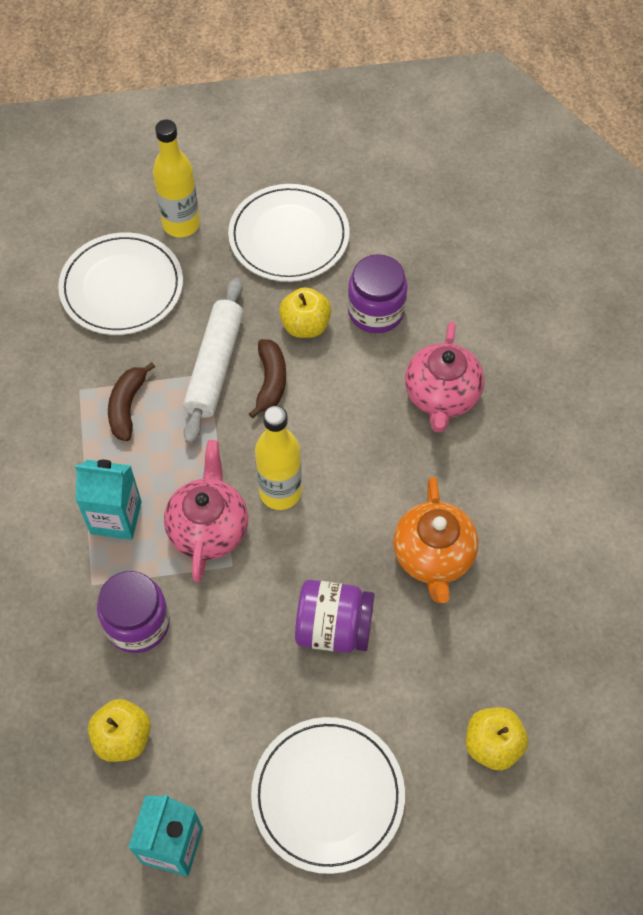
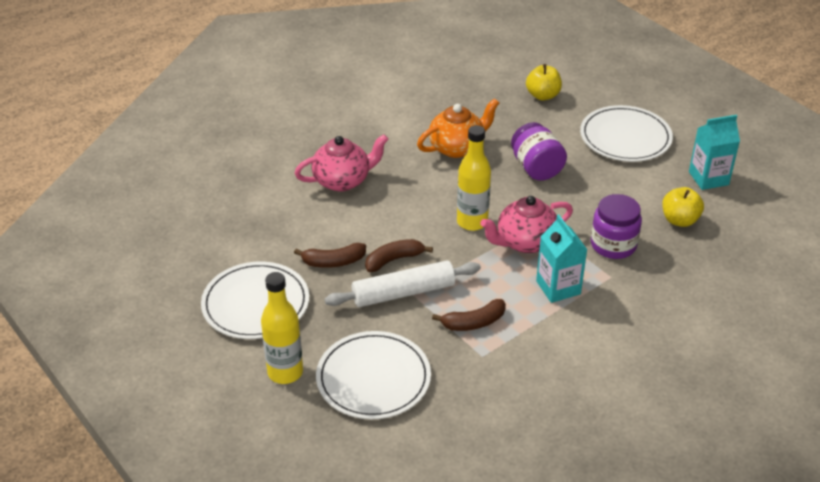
camera: 120 degrees left, 20 degrees down
(305, 326) = (333, 262): yellow apple -> brown banana
(376, 311) = (295, 233): purple jar -> none

